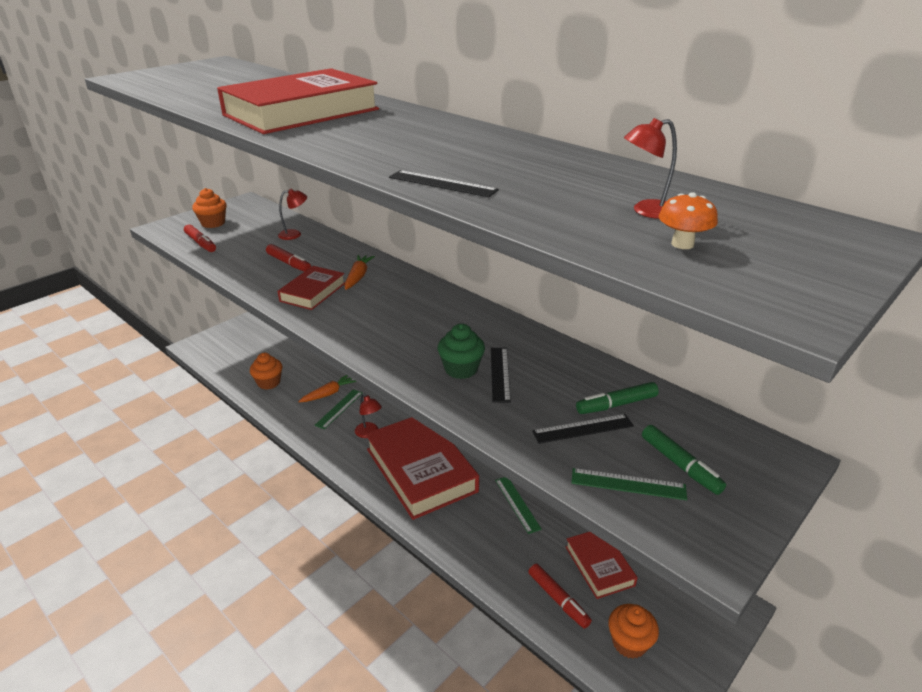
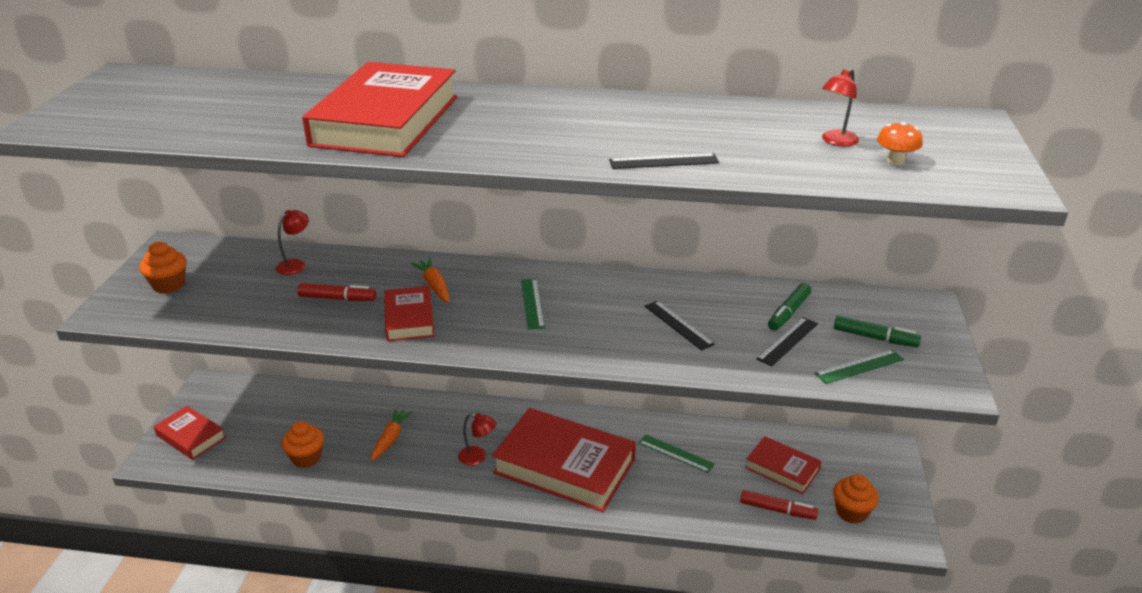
camera: 35 degrees left, 0 degrees up
(201, 243) = (191, 313): red marker -> none
(225, 341) = (191, 436): none -> red book
(339, 408) = (419, 448): green ruler -> green ruler (532, 303)
(461, 369) = (643, 334): green cupcake -> none

